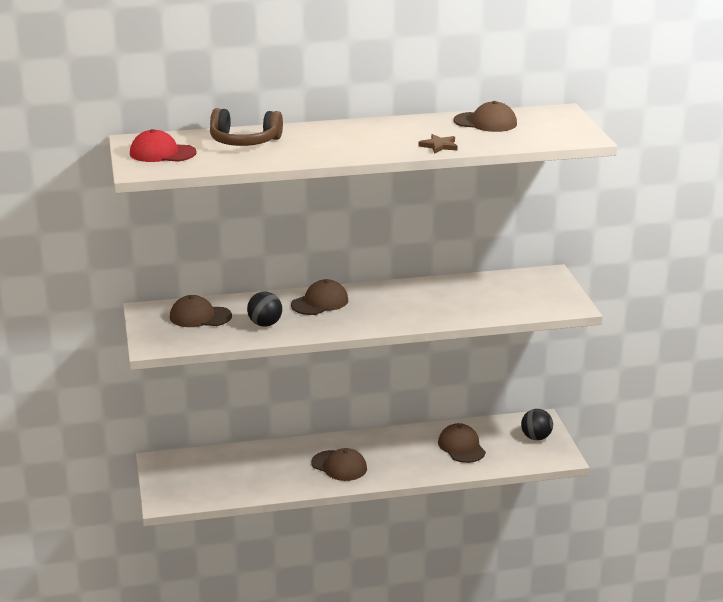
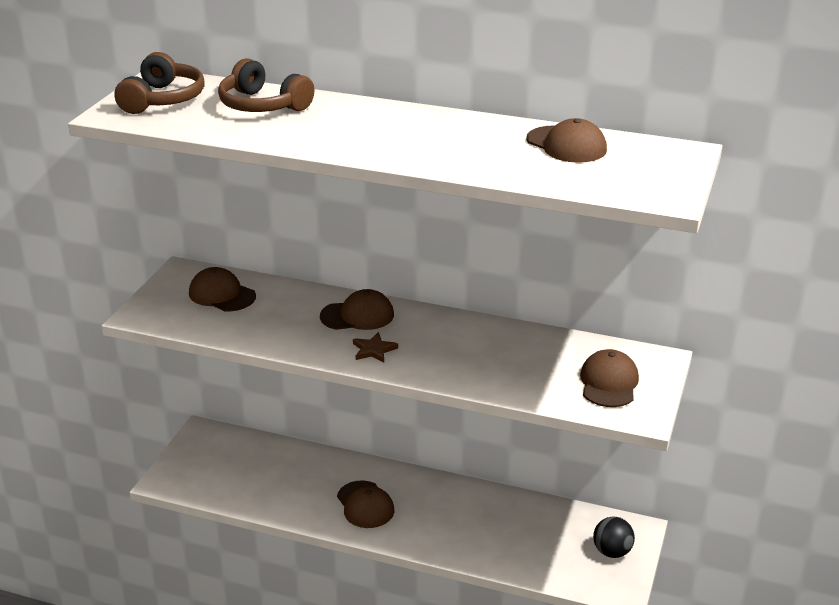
camera: 30 degrees right, 5 degrees up
(162, 153) = (162, 99): red cap -> brown headphones
(265, 324) = (273, 324): black ball -> none
(439, 146) = (466, 163): brown star -> brown star (374, 350)
(461, 447) = (515, 531): brown cap -> brown cap (609, 383)

